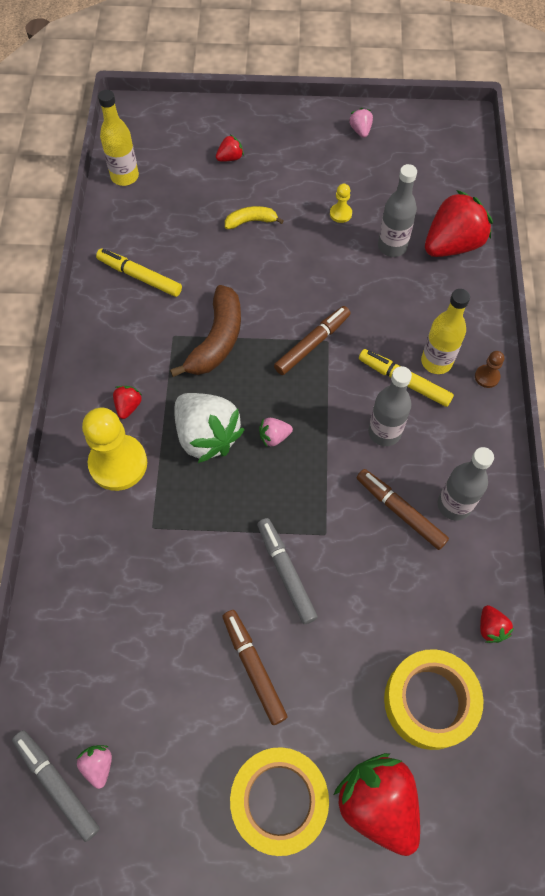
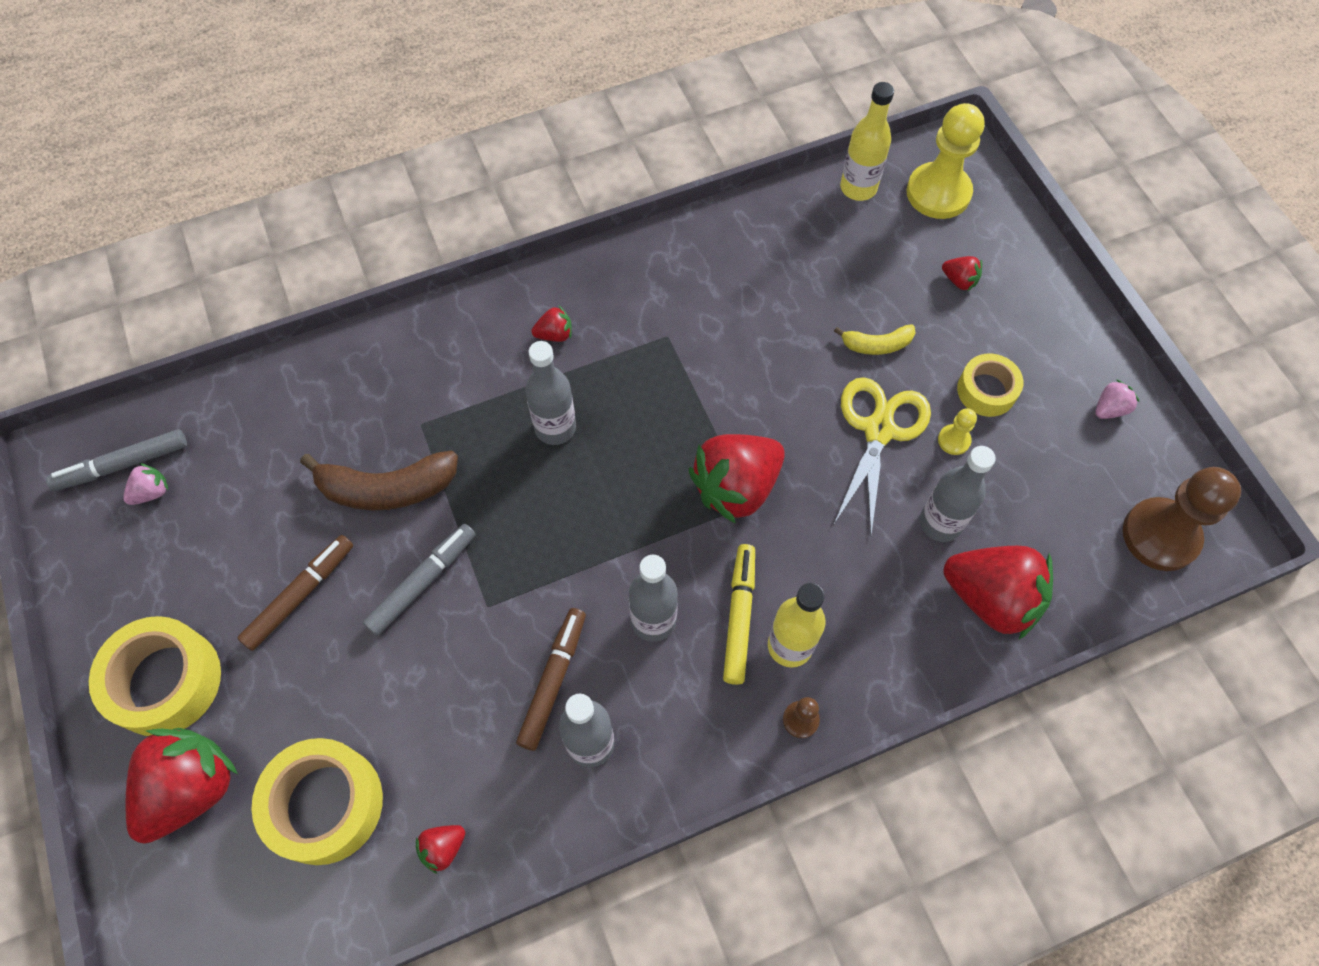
camera: 65 degrees right, 0 degrees up
(57, 784) = (123, 465): grey marker -> grey marker turned 135 degrees counterclockwise
(118, 463) = (481, 357): yellow pawn -> yellow pawn (938, 193)
(140, 277) = (727, 267): yellow marker -> none
(207, 436) = (555, 428): white strawberry -> grey bottle
(217, 340) = (686, 383): brown banana -> brown banana (387, 488)
(251, 221) = (876, 345): yellow banana -> yellow banana turned 120 degrees clockwise
(274, 437) = (587, 498): pink strawberry -> none
(312, 248) = (878, 429): none -> yellow scissors
(312, 344) = (736, 487): brown marker -> red strawberry
(315, 182) = (986, 390): none -> yellow tape
(451, 148) = (1160, 535): none -> brown pawn

